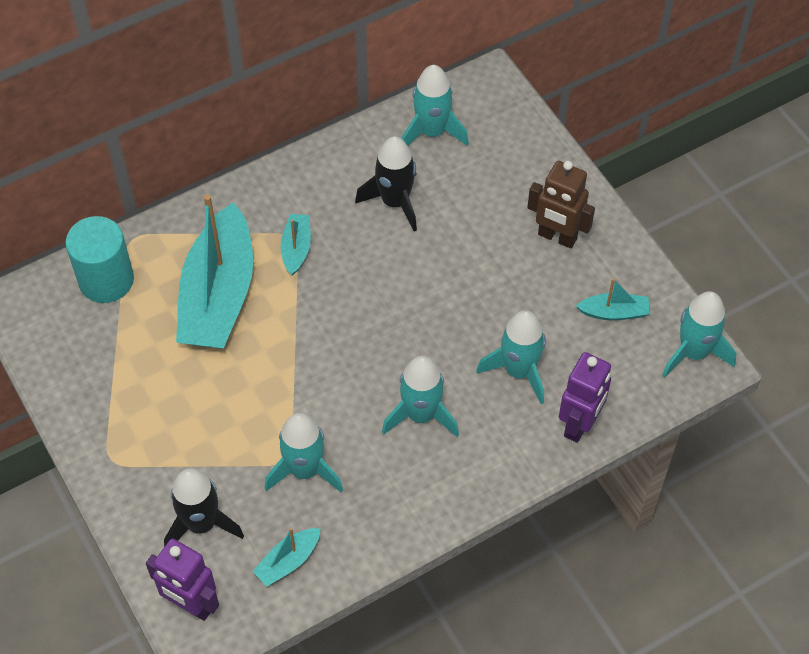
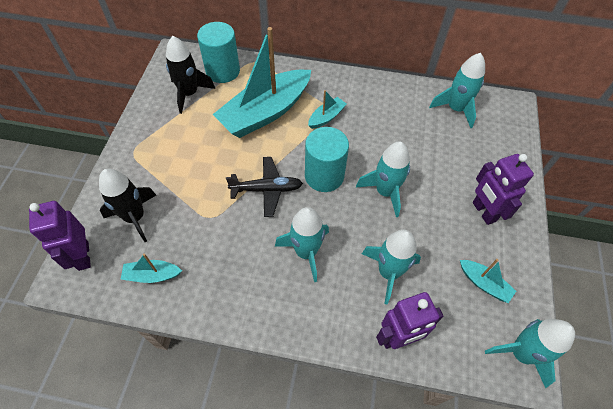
camera: 40 degrees right, 0 degrees up
(304, 470) = (213, 232): turquoise rocket -> turquoise rocket (385, 192)
(314, 382) = (267, 189): none -> black plane
(361, 320) = (324, 176): none -> turquoise cylinder
(395, 202) = (401, 129): black rocket -> black rocket (189, 94)
(557, 237) = (483, 212): brown robot -> purple robot

